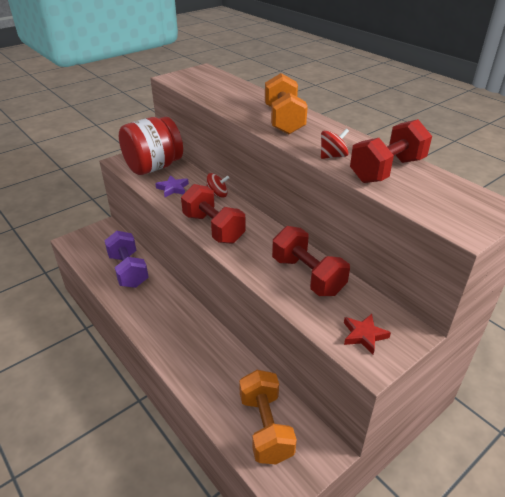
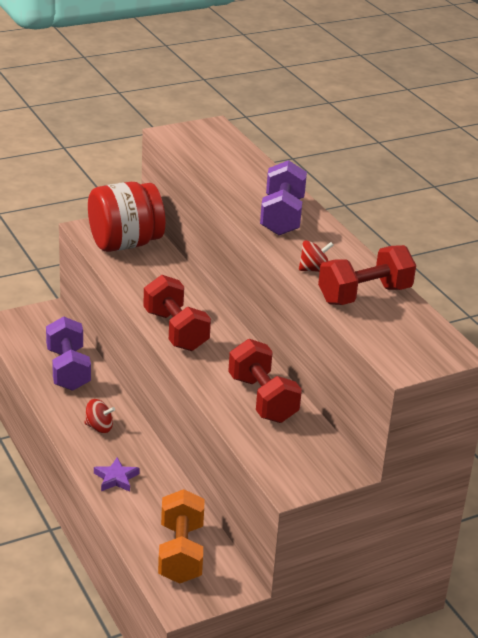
camera: 10 degrees right, 5 degrees down
(173, 188) = (141, 275): purple star -> purple star (116, 478)
(217, 194) = (194, 292): red spinning top -> red spinning top (99, 427)
(284, 120) = (282, 217): orange dumbbell -> purple dumbbell
(364, 335) = (294, 463): red star -> none

